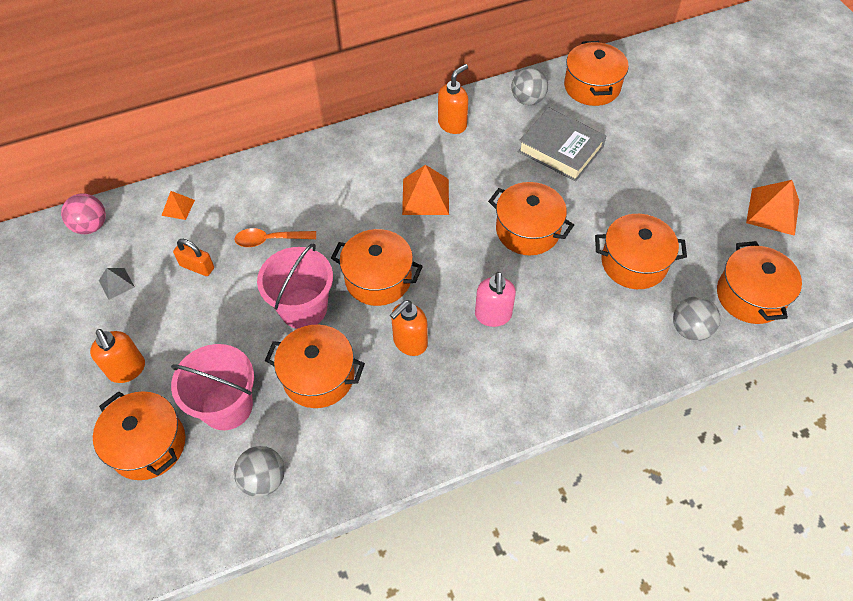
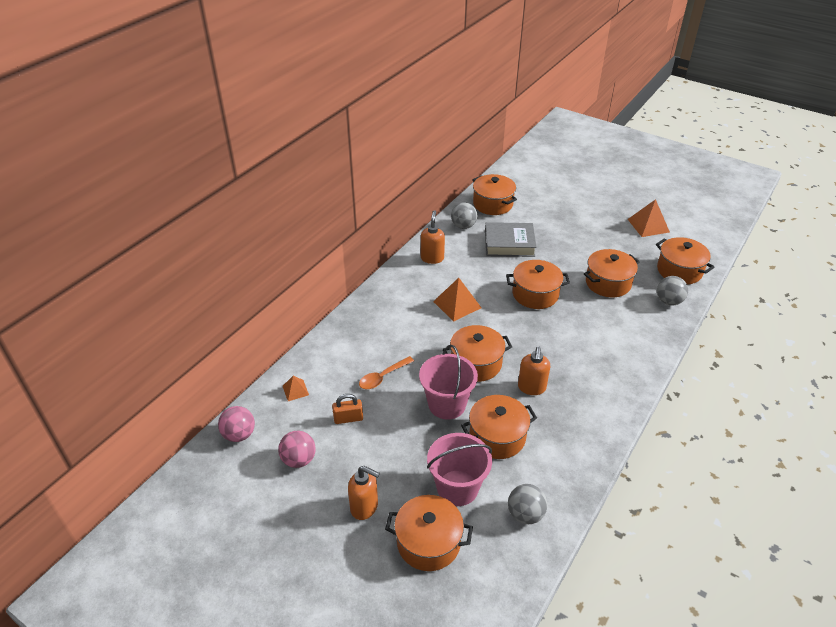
camera: 35 degrees left, 15 degrees down
(116, 283) = (299, 460): grey pyramid -> pink ball
(493, 315) = (563, 348): pink soap dispenser -> none

